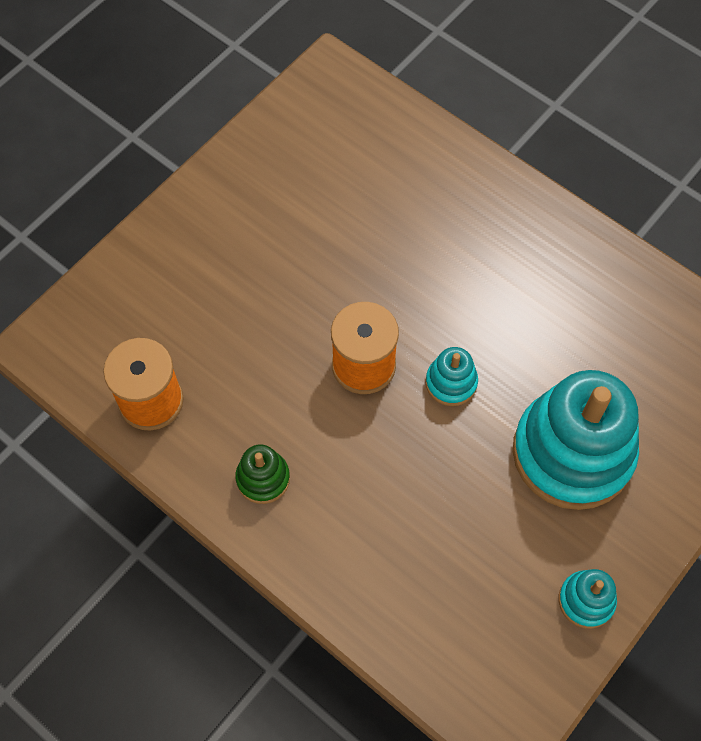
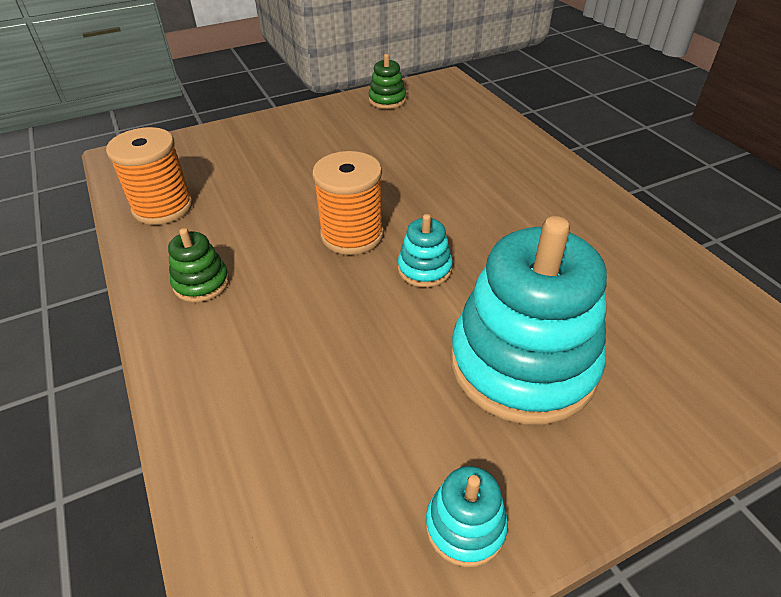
camera: 25 degrees right, 20 degrees down
(282, 134) = (387, 100): none -> green stacking toy

